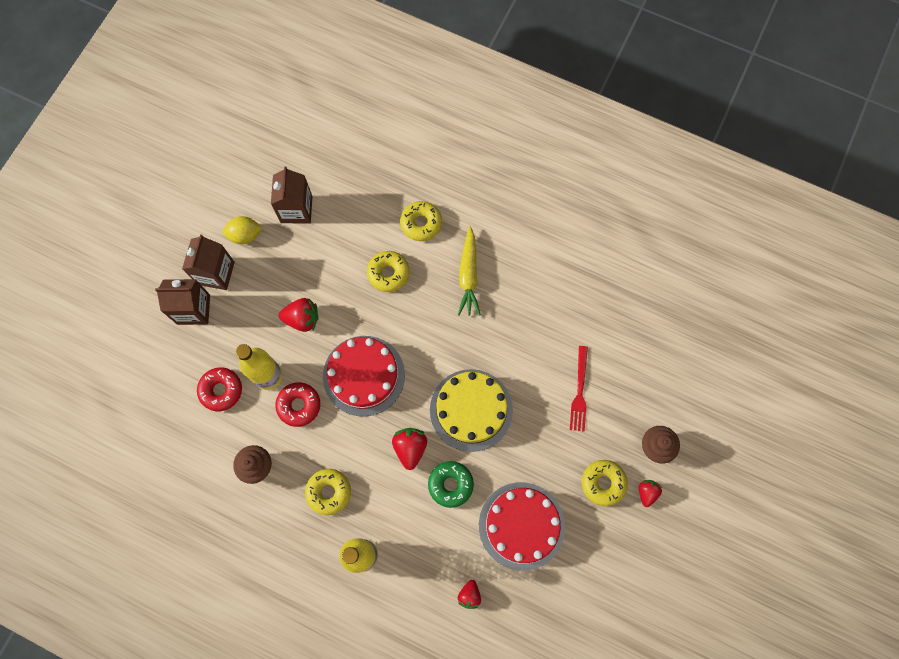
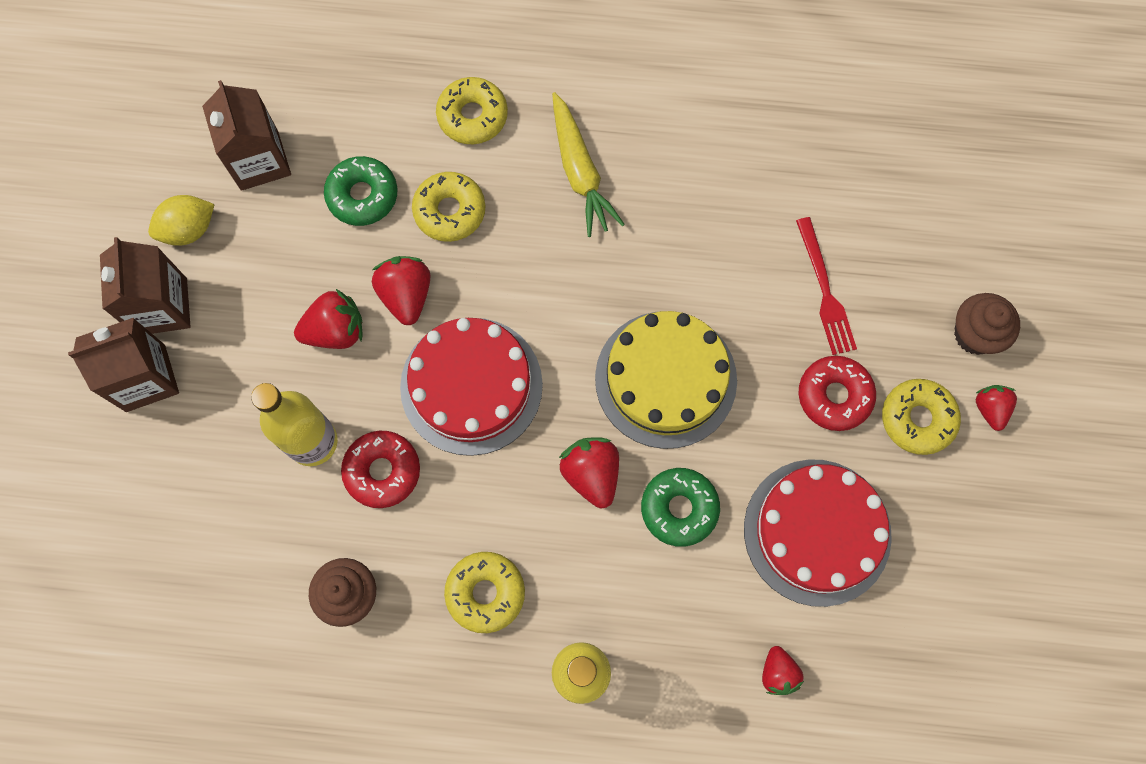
camera: 20 degrees left, 0 degrees up
(221, 390) = (242, 493): red donut -> red donut (834, 396)
(344, 248) = (362, 196): none -> green donut
(347, 312) = (406, 295): none -> red strawberry

